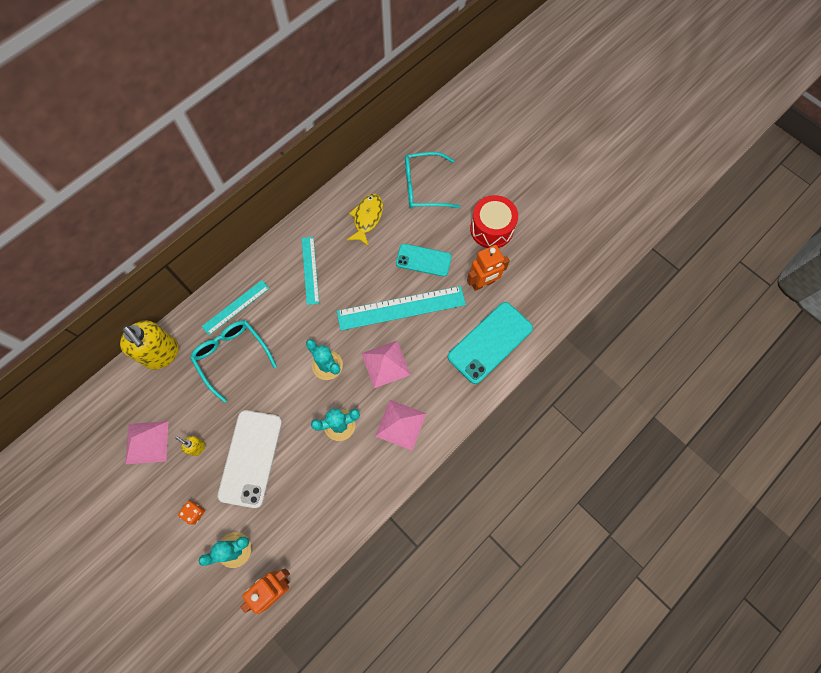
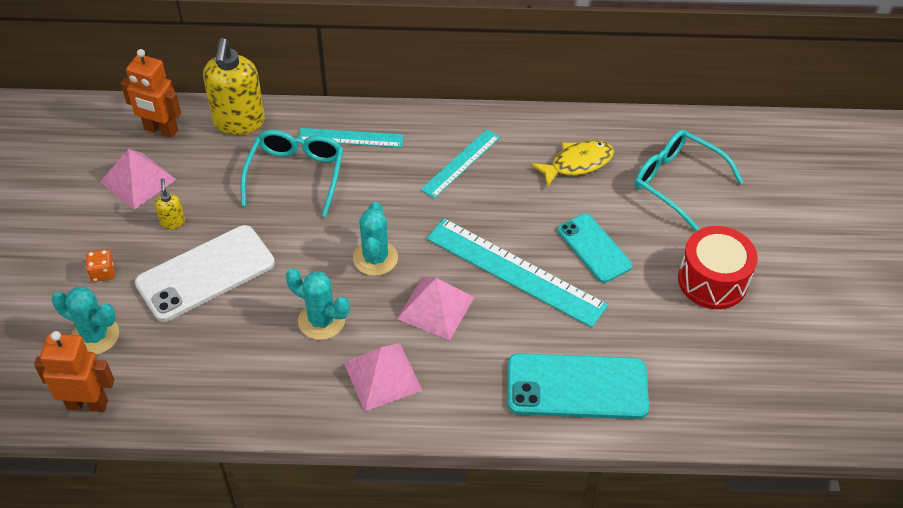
camera: 45 degrees right, 20 degrees down
(483, 283) = (638, 324): orange robot -> orange robot (161, 130)

